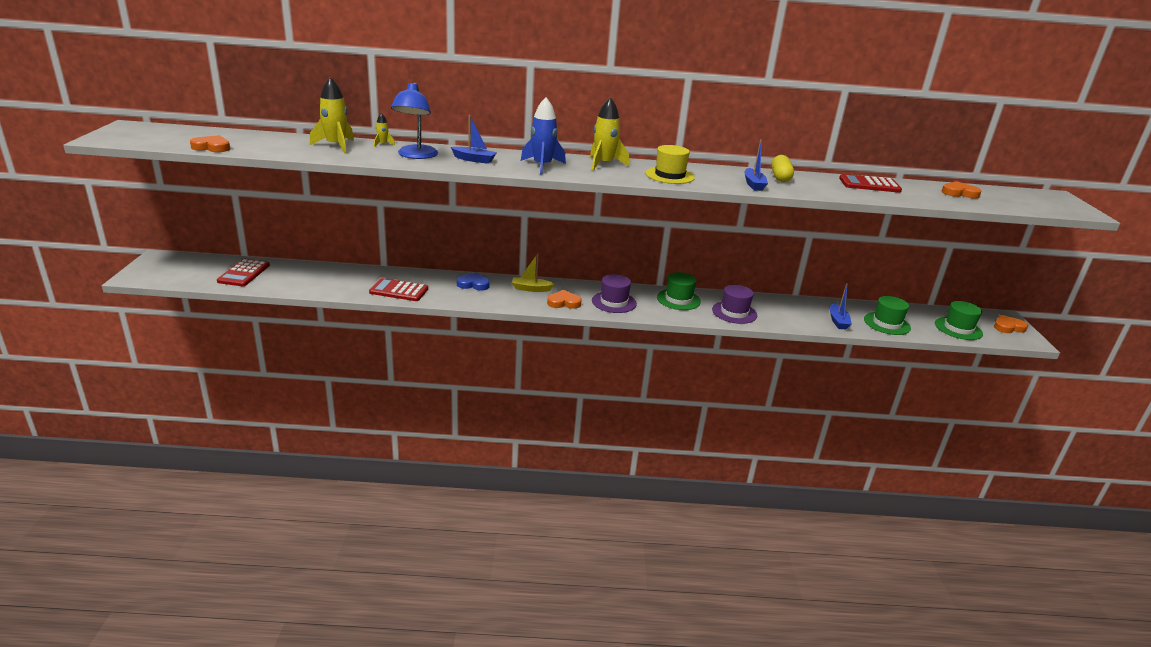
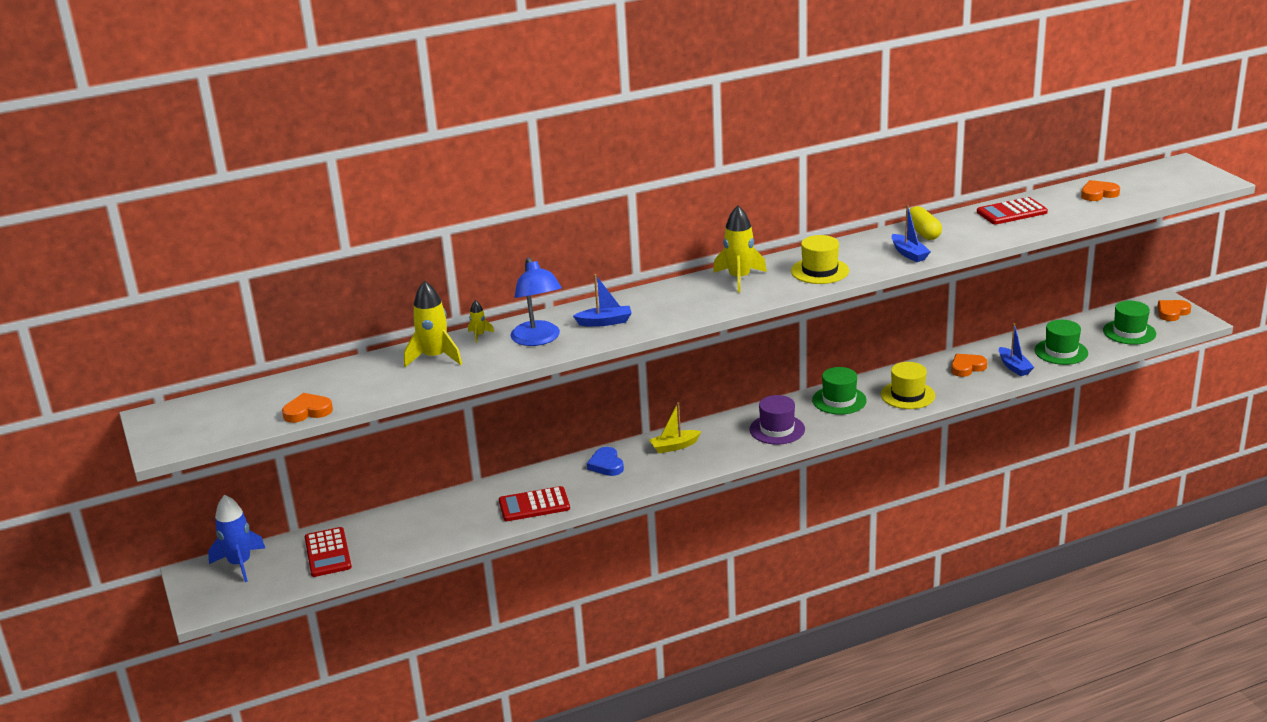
camera: 20 degrees left, 0 degrees up
(473, 284) = (606, 465): blue heart -> blue heart turned 90 degrees counterclockwise
(542, 166) = (683, 305): blue rocket -> blue rocket (240, 564)
(564, 302) = (726, 450): orange heart -> orange heart (967, 367)
(734, 312) = (907, 395): purple hat -> yellow hat

